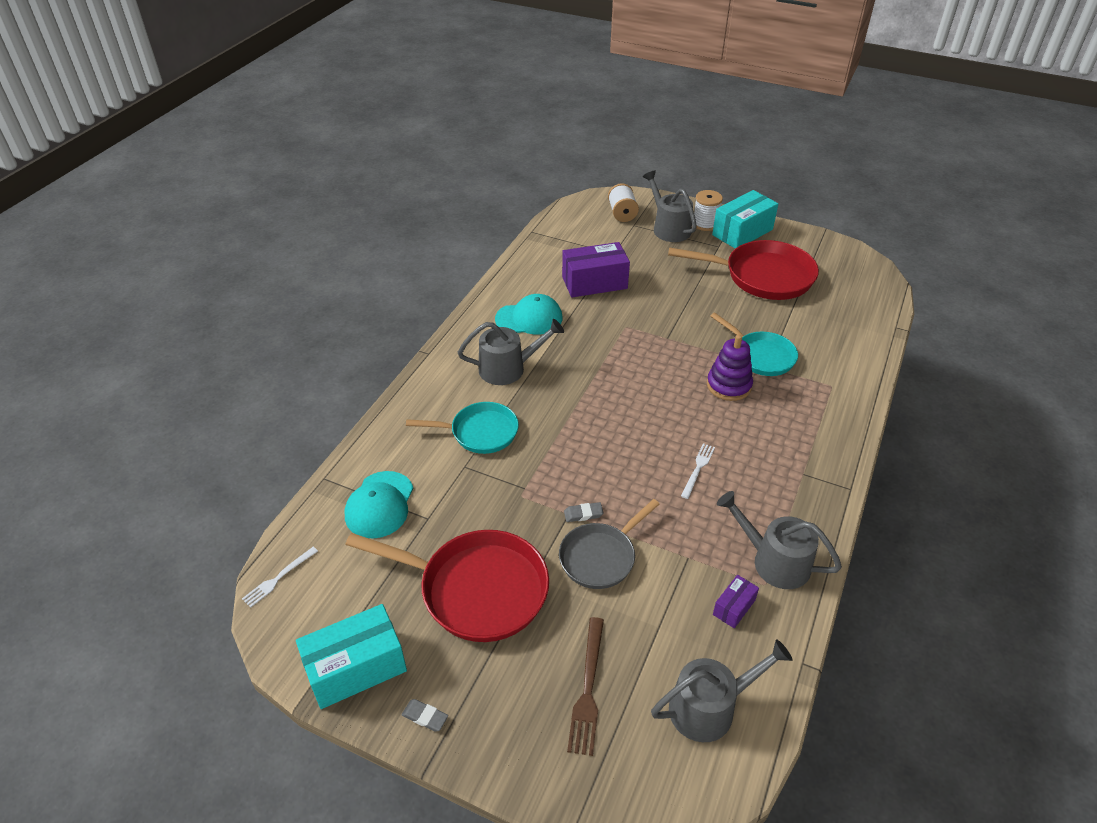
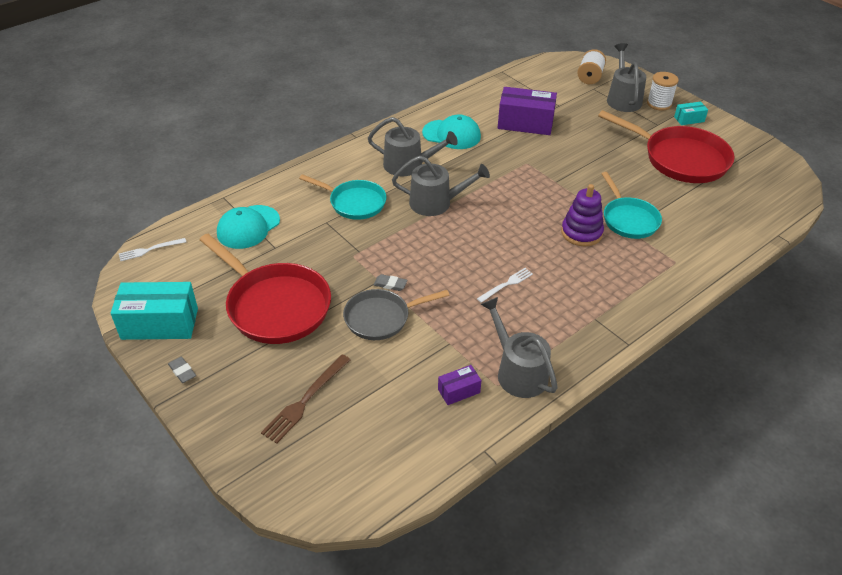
camera: 25 degrees right, 0 degrees up
(709, 707) = (386, 449): grey watering can -> grey watering can (436, 203)
(742, 232) = (689, 119): turquoise box -> turquoise box, size x0.49

